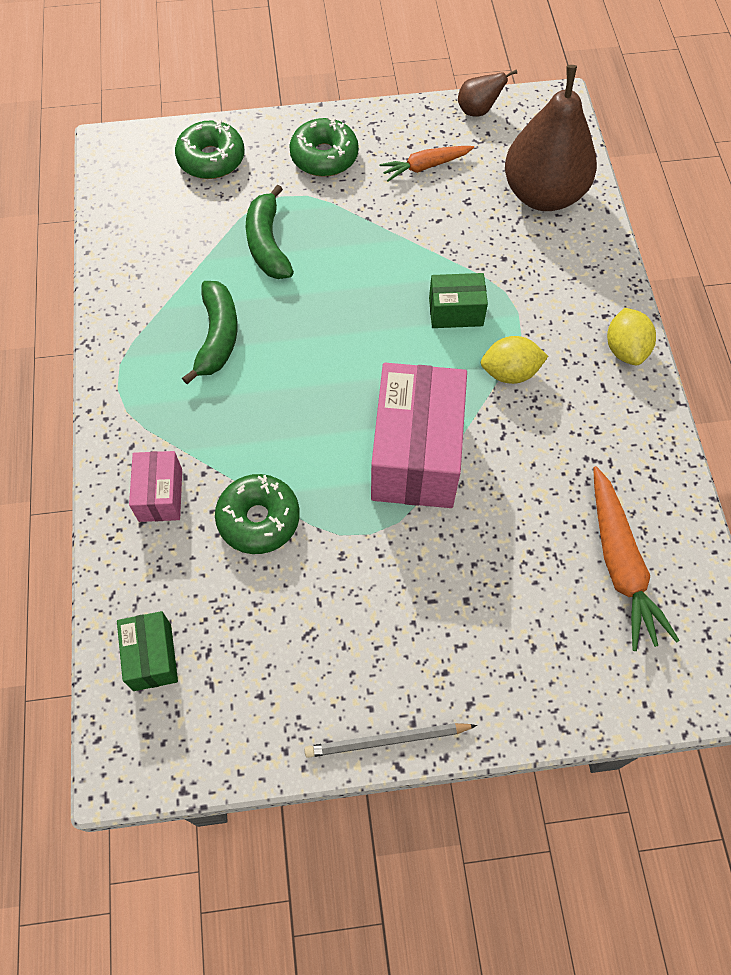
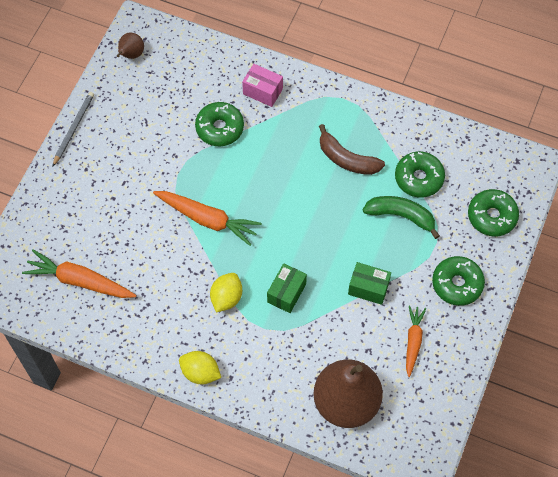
camera: 120 degrees right, 0 degrees up
(152, 657) = (179, 54): green box -> green box (368, 288)
(200, 248) = (419, 178): none -> green donut
(217, 337) = (347, 159): green banana -> brown banana
(416, 455) = (207, 219): pink box -> orange carrot
(478, 110) = (446, 406): brown pear -> brown pear (131, 55)

